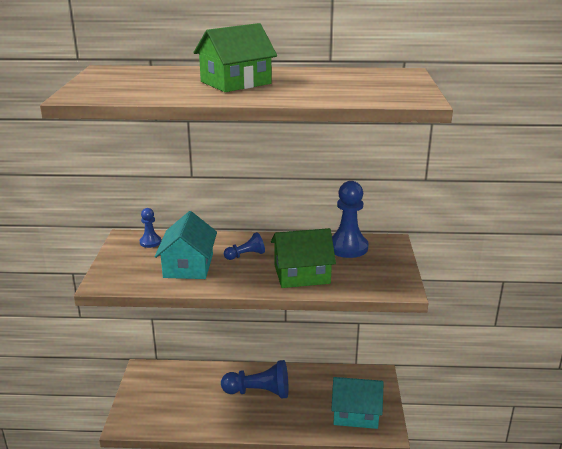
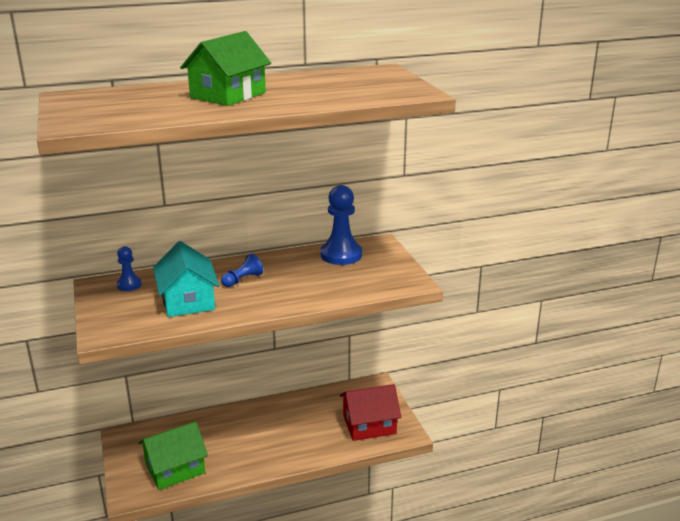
camera: 20 degrees left, 0 degrees up
(259, 392) = (263, 428): blue pawn -> none
(302, 274) = (311, 287): green house -> green house (175, 468)
(355, 413) = (369, 425): turquoise house -> red house

